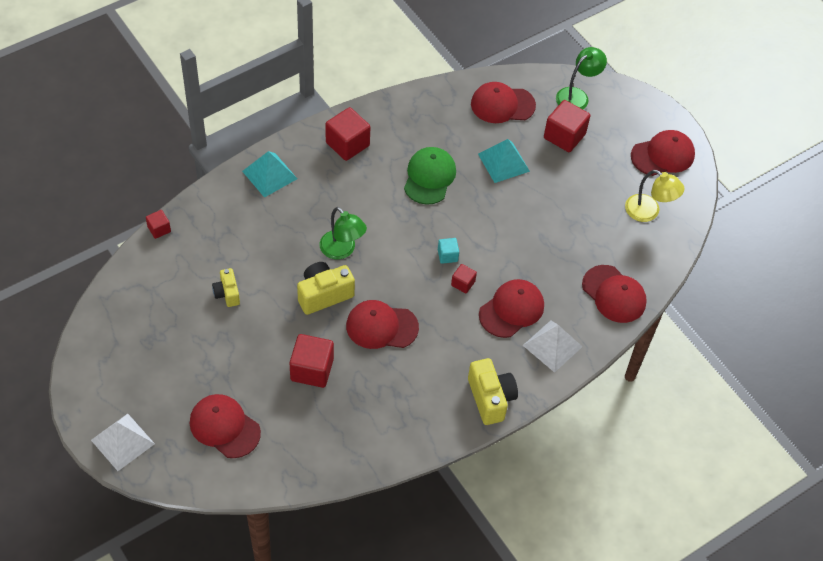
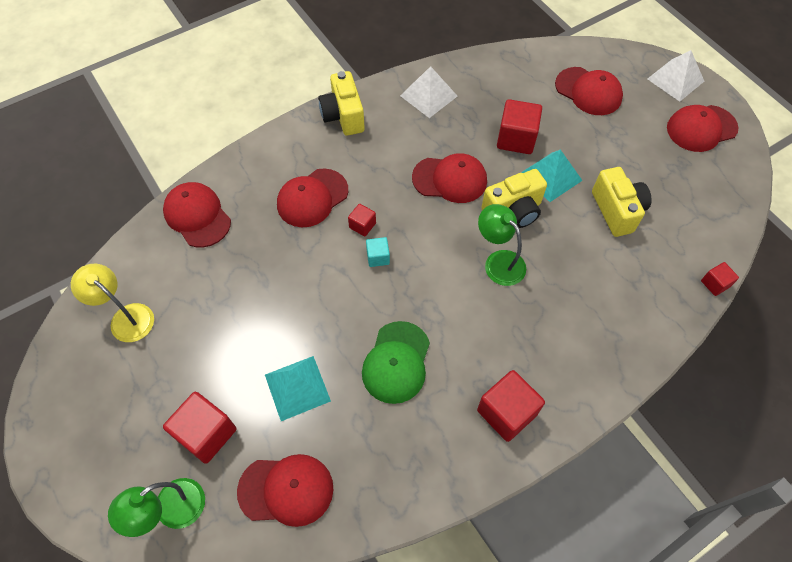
camera: 175 degrees left, 5 degrees up
(227, 293) = (617, 211): yellow camera -> yellow camera, size x1.64
(269, 175) = (601, 361): turquoise pyramid -> turquoise pyramid (551, 176)
(552, 346) = (275, 163): white pyramid -> white pyramid (428, 95)
(663, 155) = (78, 404): red cap -> red cap (701, 128)

